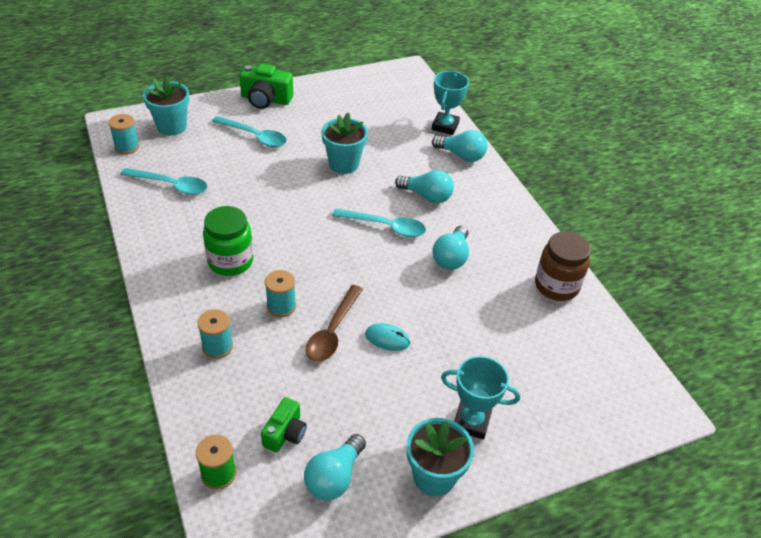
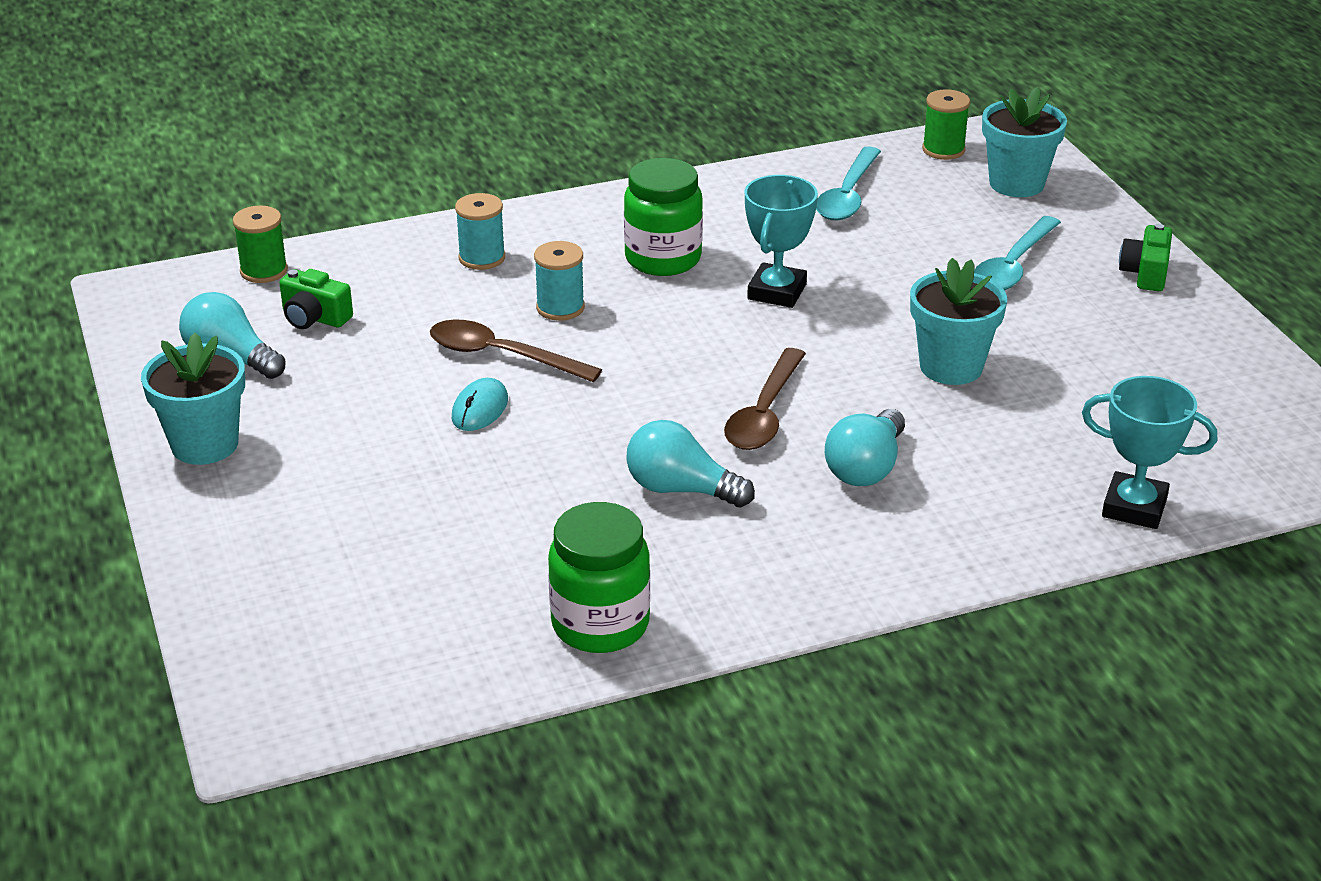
camera: 95 degrees right, 10 degrees down
(127, 147) = (943, 150): turquoise spool -> green spool
(266, 99) = (1145, 273): green camera -> green camera, size x0.63
(385, 227) = (764, 413): turquoise spoon -> brown spoon
(461, 155) = (1023, 525): turquoise light bulb -> none
(471, 422) = (292, 487): turquoise trophy -> turquoise trophy (776, 292)
(556, 286) = (600, 625): brown jar -> green jar

